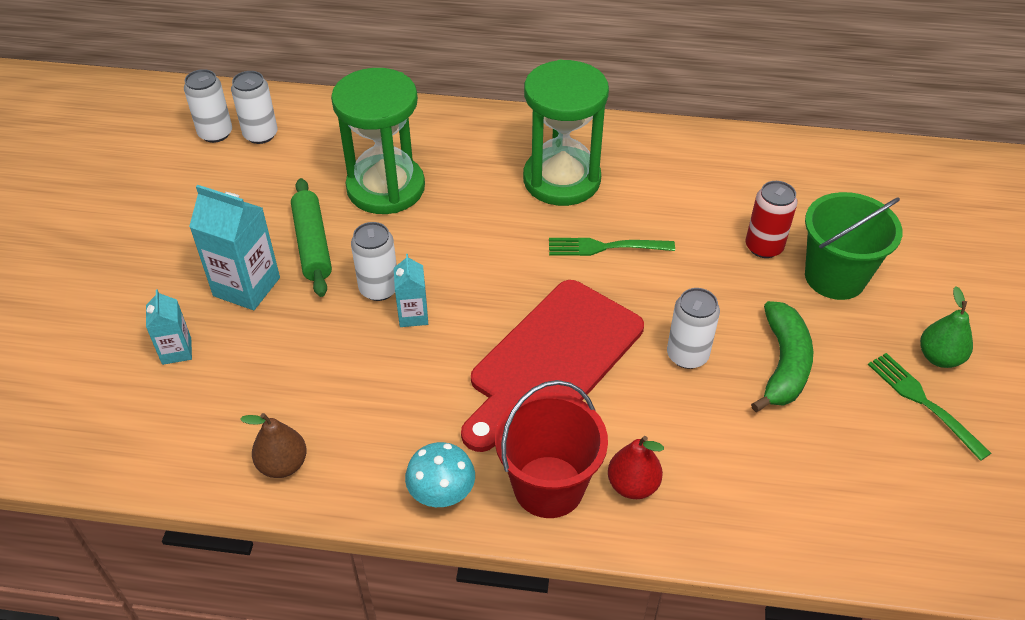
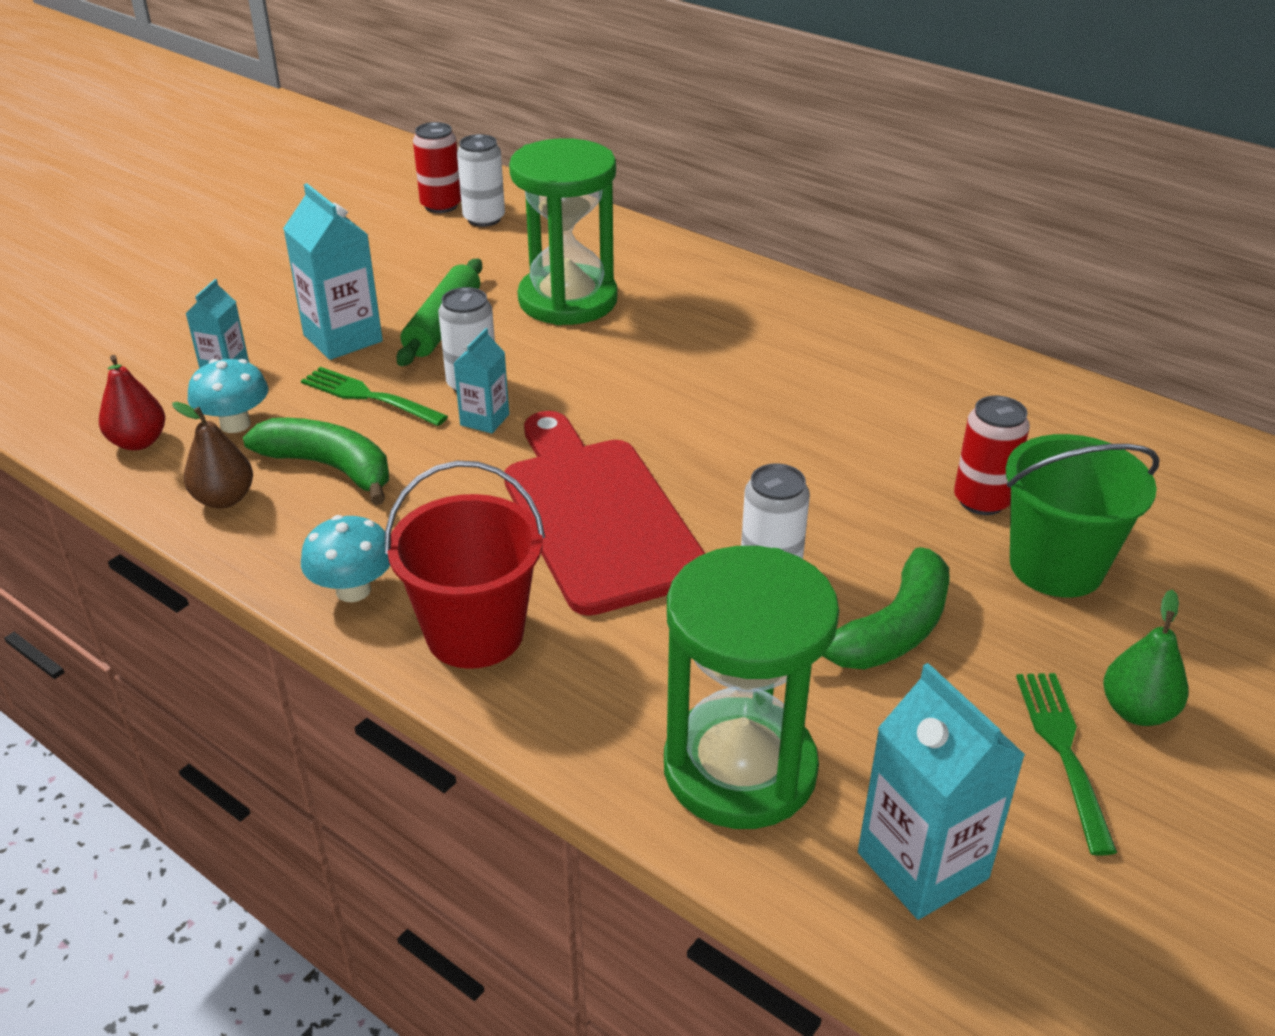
camera: 30 degrees right, 10 degrees down
(215, 133) = (441, 205): white can -> red can
(232, 397) = (235, 424): none -> turquoise mushroom
(337, 403) = (330, 467): none -> green banana
(552, 360) = (598, 516): red cutting board -> red cutting board turned 90 degrees clockwise
(561, 180) = (777, 353): green hourglass -> green hourglass (740, 769)
(606, 247) = (770, 432): green fork -> green fork (370, 397)
(632, 485) = (574, 674): red pear -> red pear (138, 442)
(909, 512) = (922, 865): none -> turquoise carton

